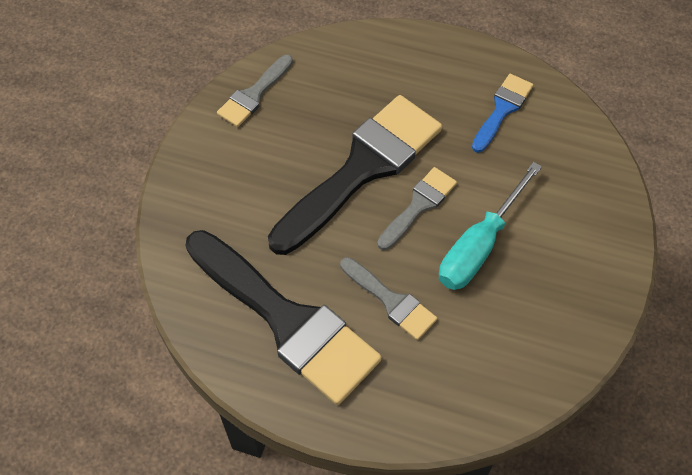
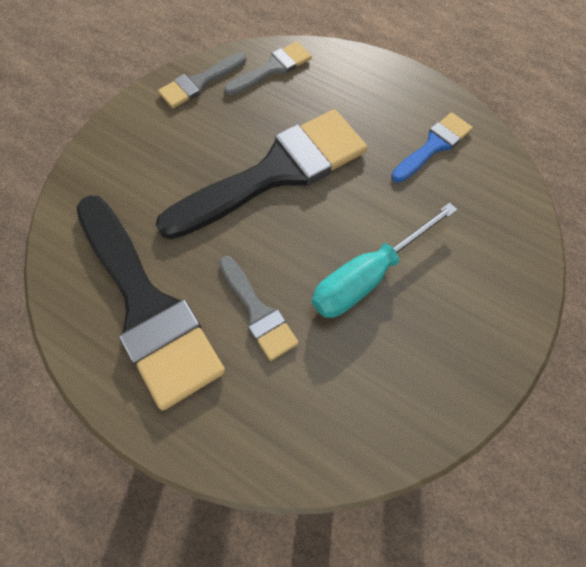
camera: 15 degrees right, 5 degrees up
(418, 205) = (319, 221): grey brush -> grey brush (272, 68)

